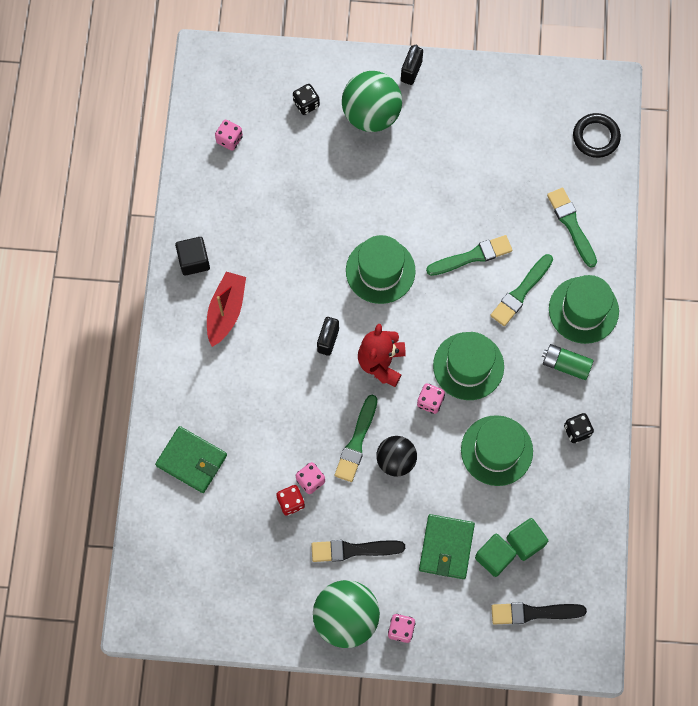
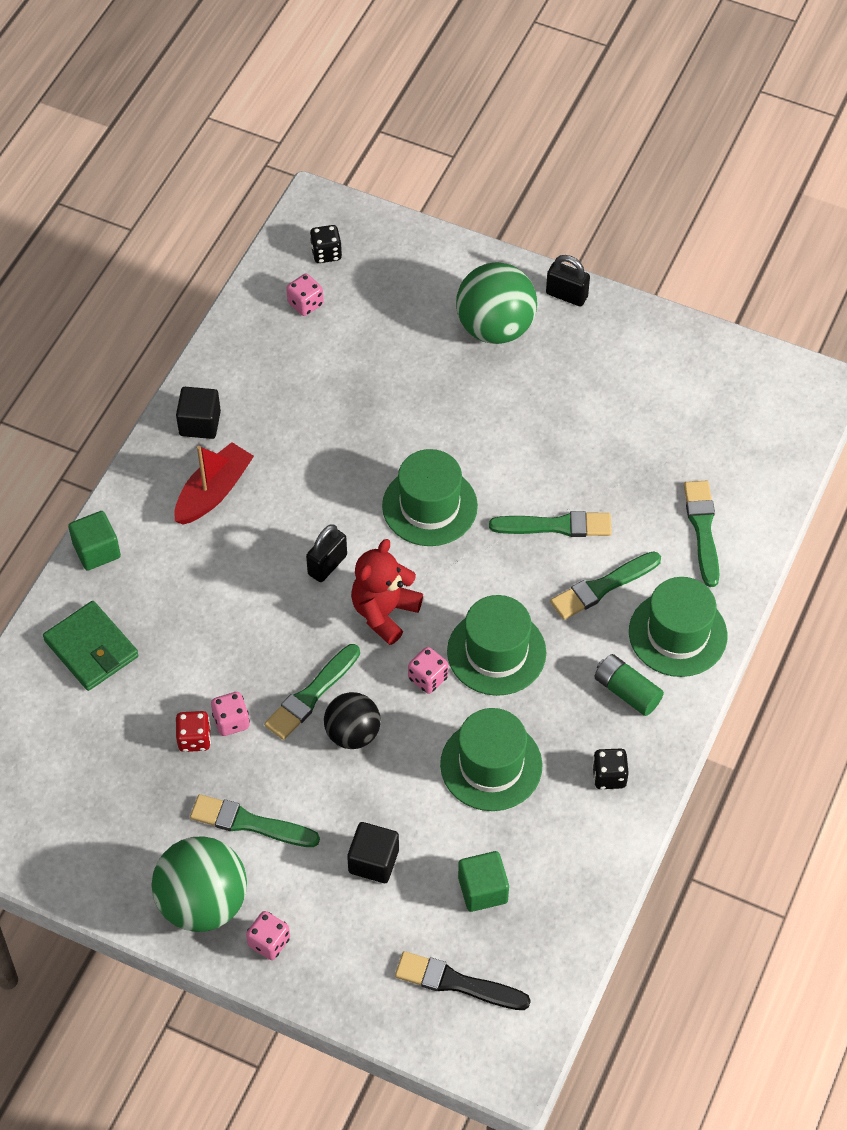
camera: 20 degrees right, 15 degrees down
(306, 104) = (418, 293): black dice -> black dice (326, 253)
(353, 550) = (250, 823): black brush -> green brush
(411, 71) = (566, 295): black padlock -> black padlock turned 75 degrees clockwise
(446, 547) = (373, 861): green wallet -> black cube
(494, 557) = (432, 895): green cube -> green cube (97, 551)
(596, 137) = (776, 438): black ring -> none

